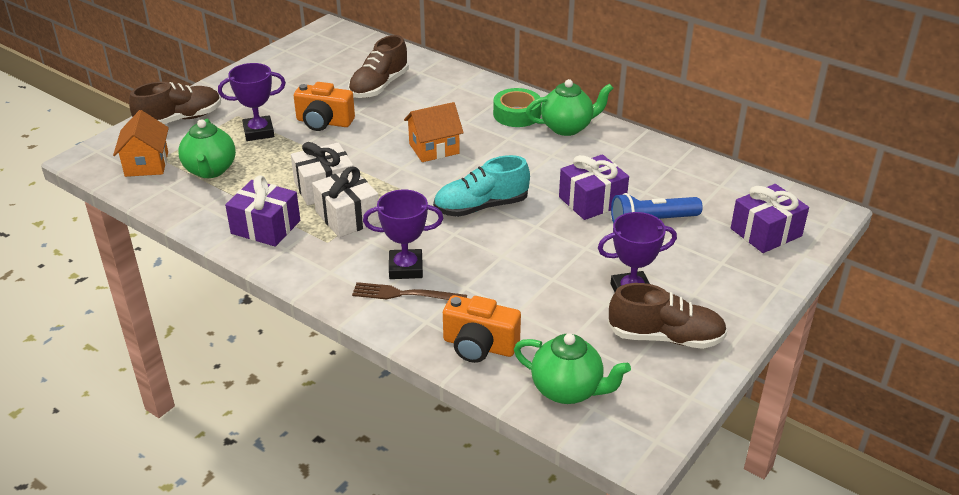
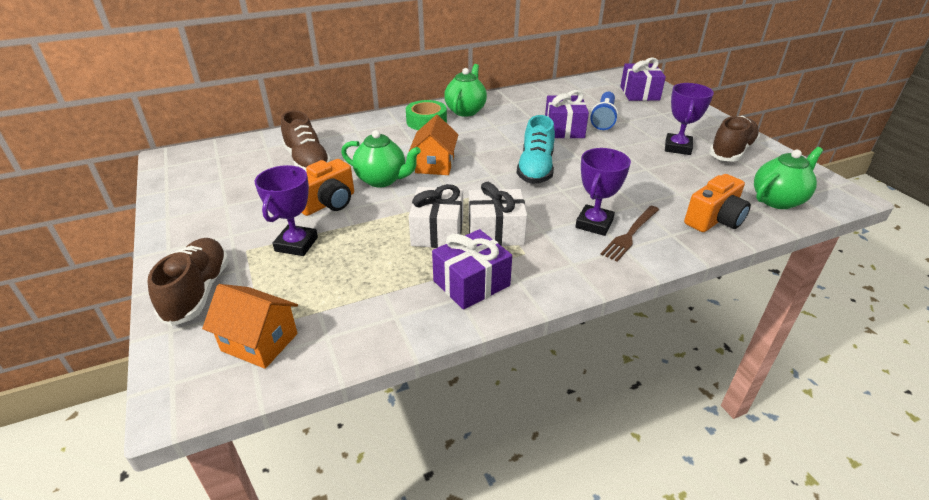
camera: 60 degrees left, 0 degrees up
(210, 170) = (330, 295): green teapot -> green teapot (382, 180)

